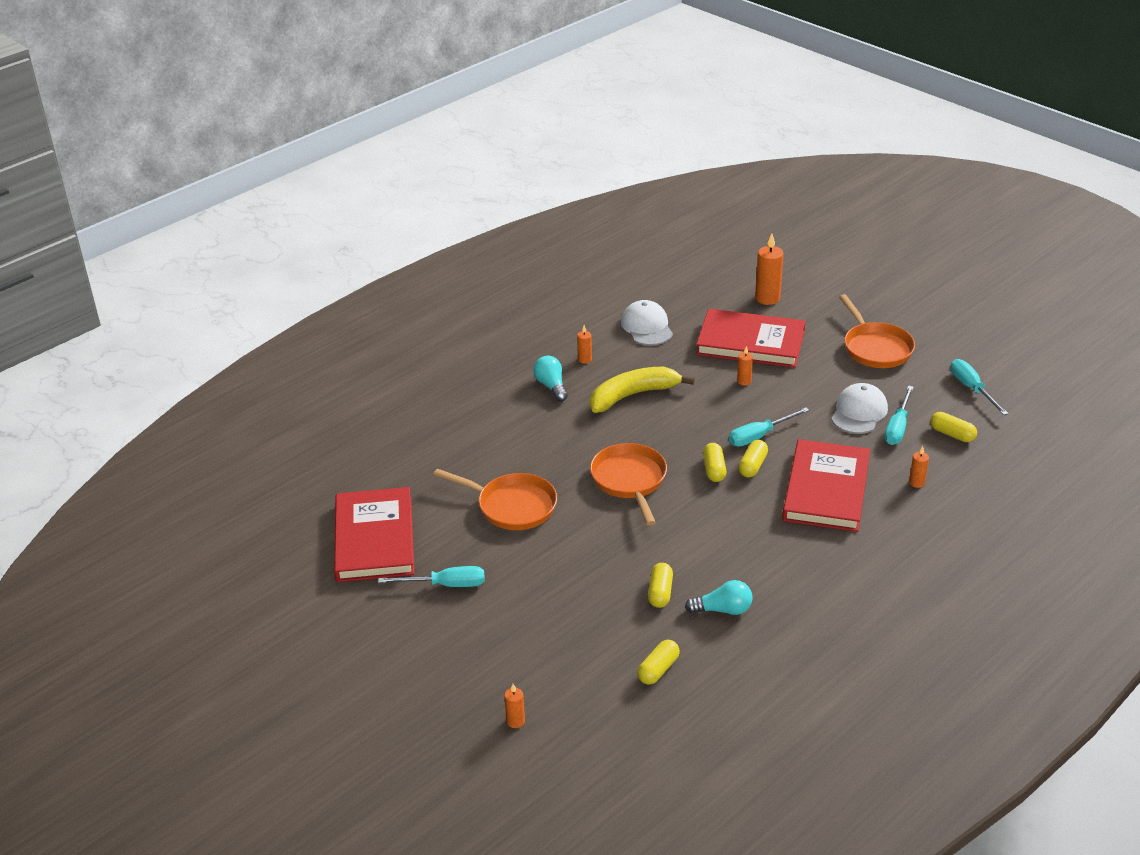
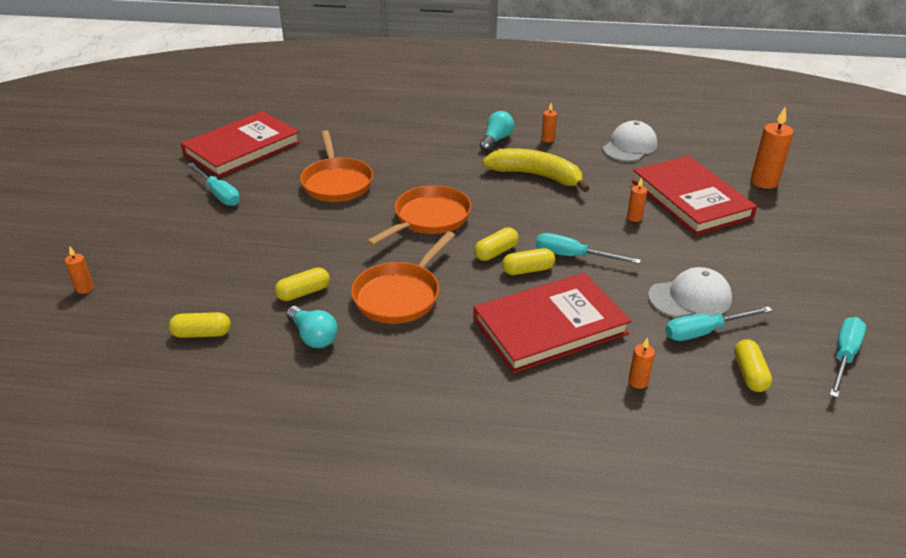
camera: 50 degrees right, 0 degrees up
(875, 348) = (800, 267): orange pan -> orange pan (400, 295)

